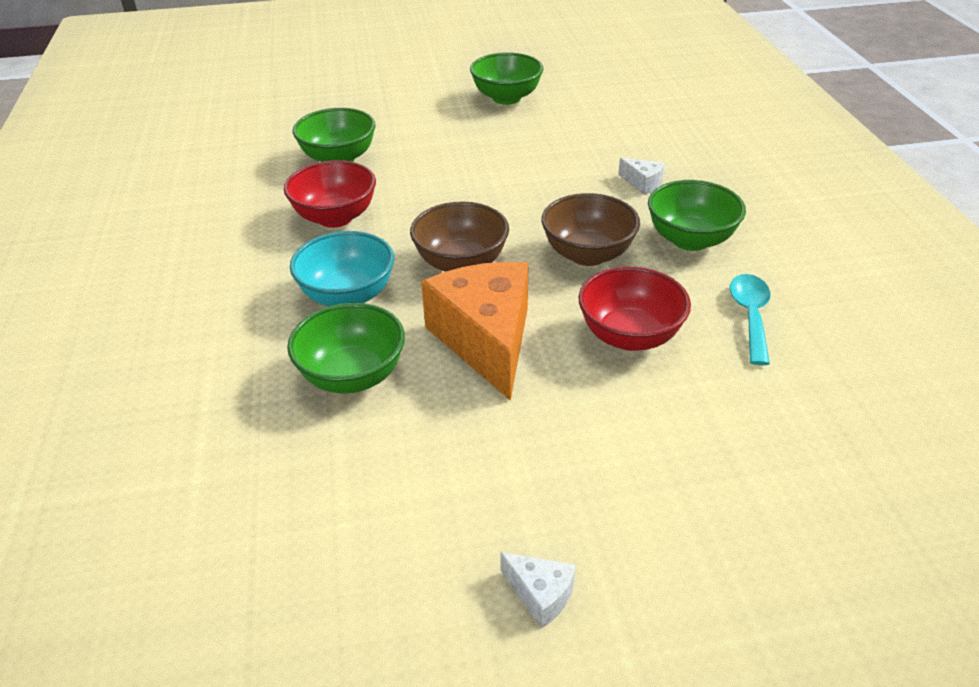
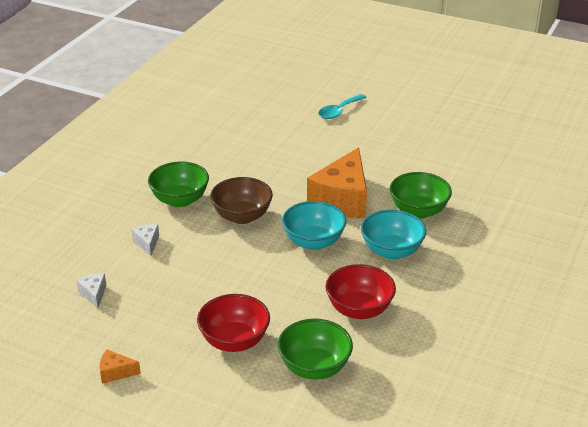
camera: 145 degrees left, 5 degrees down
(461, 263) = (313, 242): brown bowl -> turquoise bowl
(506, 98) = (115, 372): green bowl -> orange cheese
(540, 594) = (404, 124): white cheese -> white cheese (94, 294)
(629, 336) = (276, 174): red bowl -> red bowl (234, 341)
(750, 316) = (213, 159): turquoise spoon -> turquoise spoon (339, 111)

